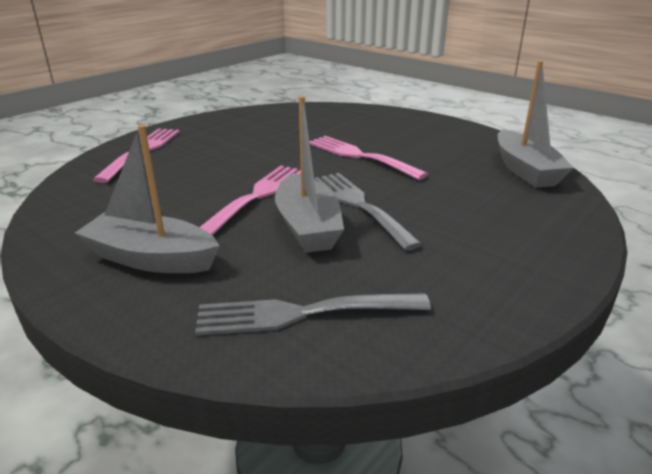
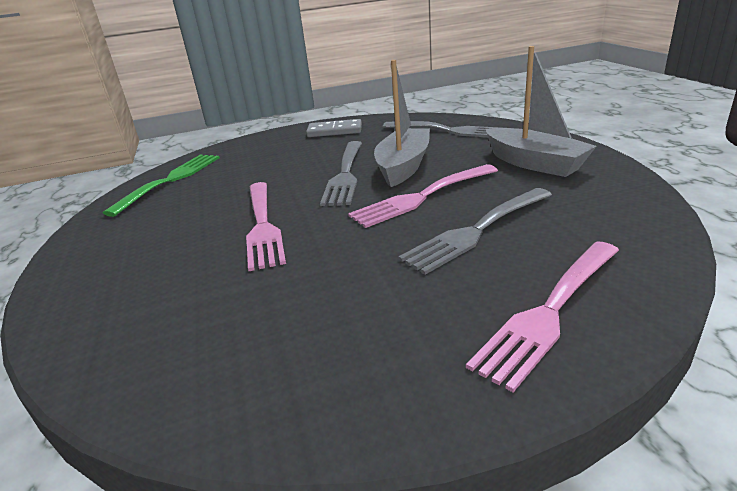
camera: 145 degrees left, 0 degrees up
(195, 179) = (476, 231): none -> grey fork
(495, 277) = (334, 131): none -> grey domino
(525, 170) = (170, 180): grey boat -> green fork

